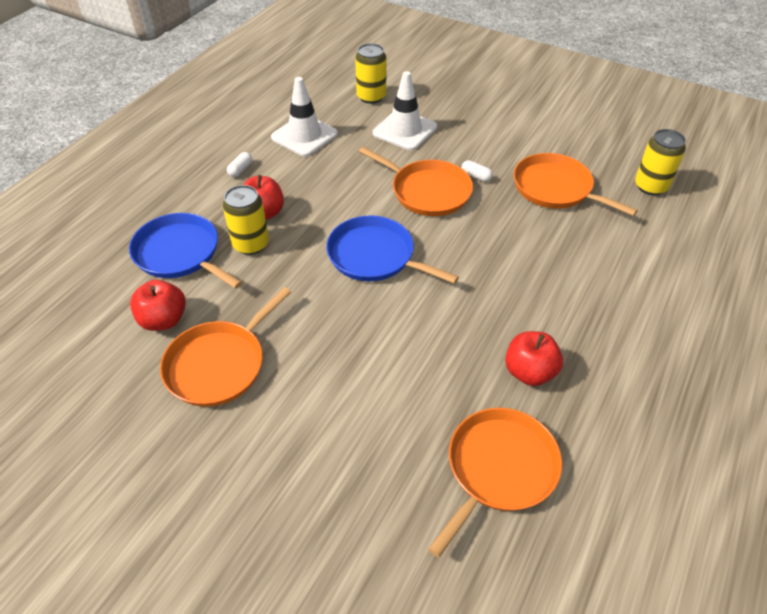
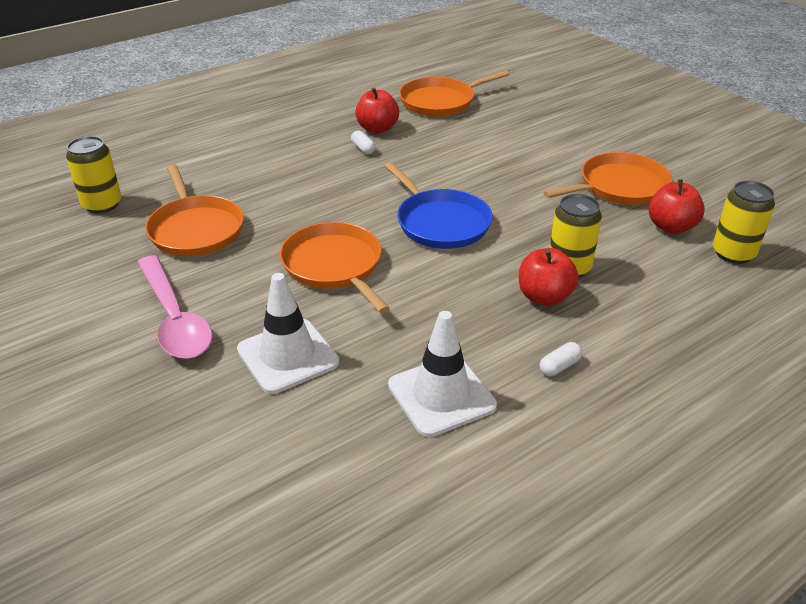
camera: 155 degrees left, 10 degrees down
(180, 253) = (653, 280): blue pan -> none
(371, 97) = (284, 441): yellow can -> yellow can (733, 253)
(476, 176) = (263, 266): white capsule -> white capsule (363, 148)
(490, 130) = (174, 318): none -> pink spoon

